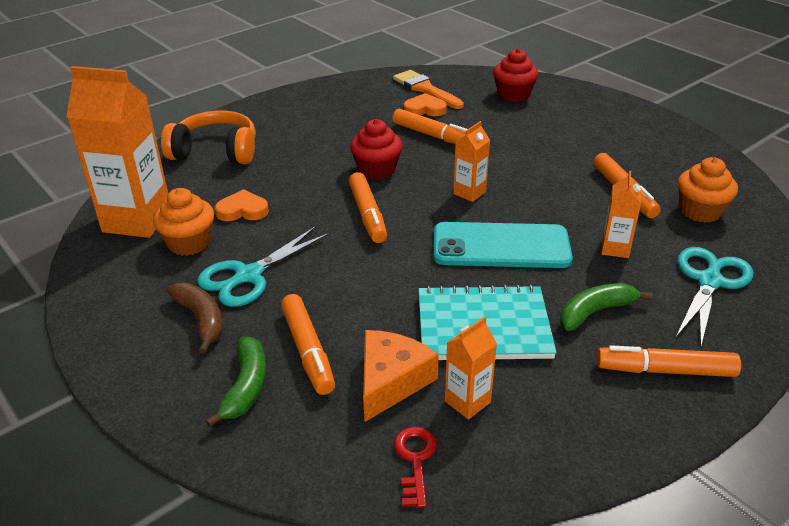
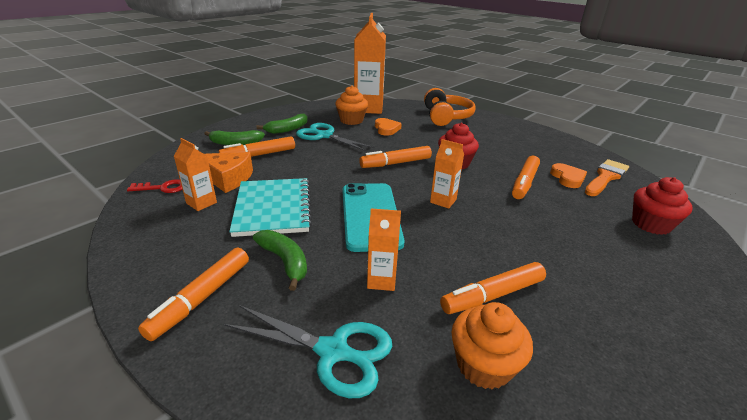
camera: 80 degrees right, 5 degrees down
(201, 320) = (287, 129): brown banana -> green banana
(665, 370) = (202, 298): orange marker -> orange marker turned 150 degrees counterclockwise

